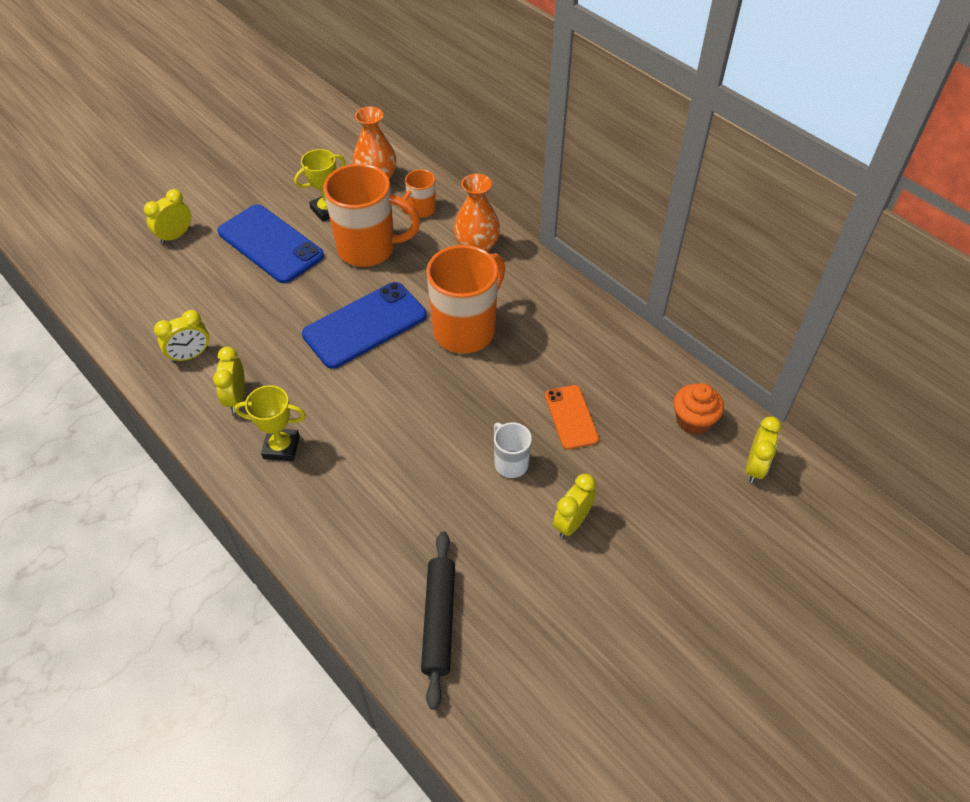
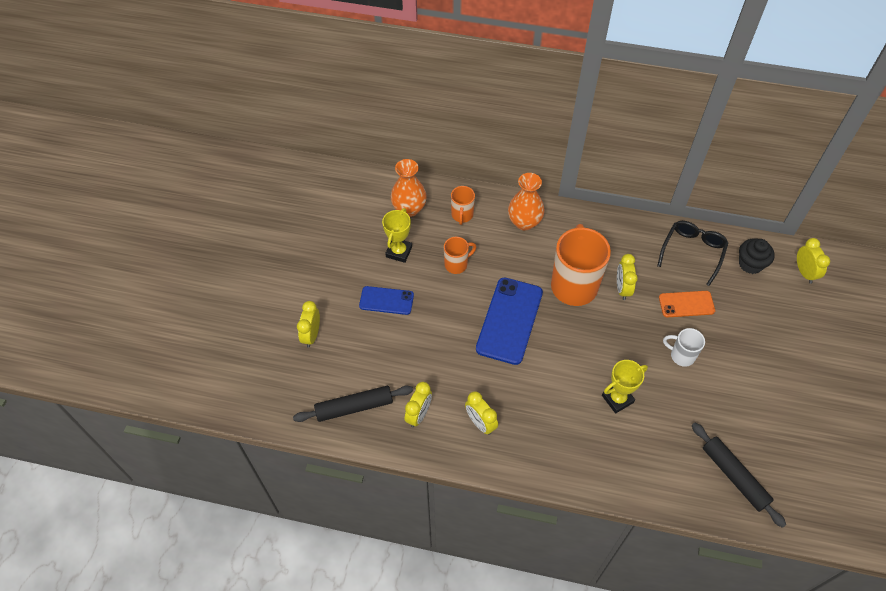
camera: 35 degrees left, 5 degrees up
(143, 315) = (354, 407): none -> black rolling pin
(270, 244) = (386, 300): blue phone -> blue phone, size x0.58
(281, 447) = (543, 436): yellow trophy -> yellow trophy (617, 399)
(369, 249) = (457, 264): orange mug -> orange mug, size x0.49
(571, 417) = (686, 304): orange phone -> orange phone turned 45 degrees counterclockwise
(571, 522) = (746, 369): yellow clock -> yellow clock (622, 288)
(634, 371) = (692, 252): none -> black glasses
(693, 421) = (750, 264): orange cupcake -> black cupcake

